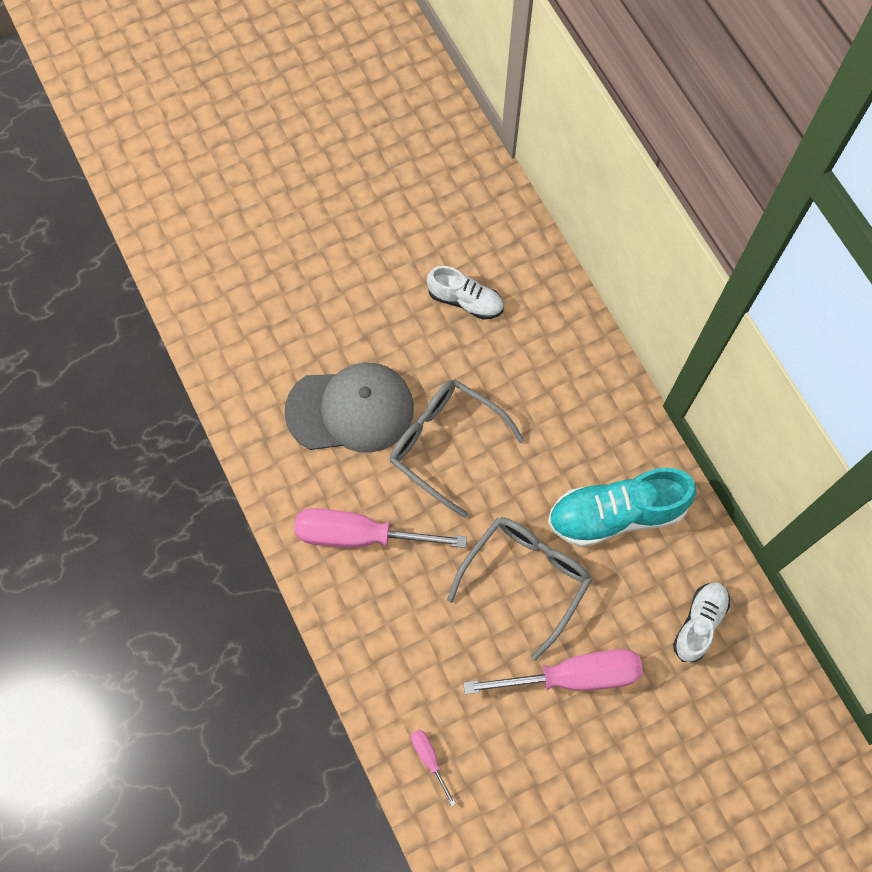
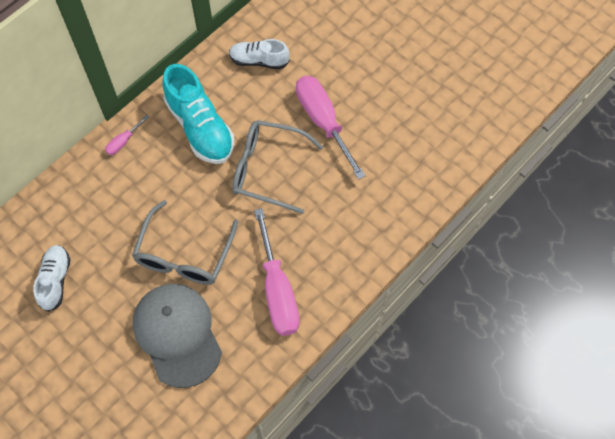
camera: 110 degrees left, 5 degrees down
(429, 759) = (414, 190): pink screwdriver -> pink screwdriver (123, 141)

